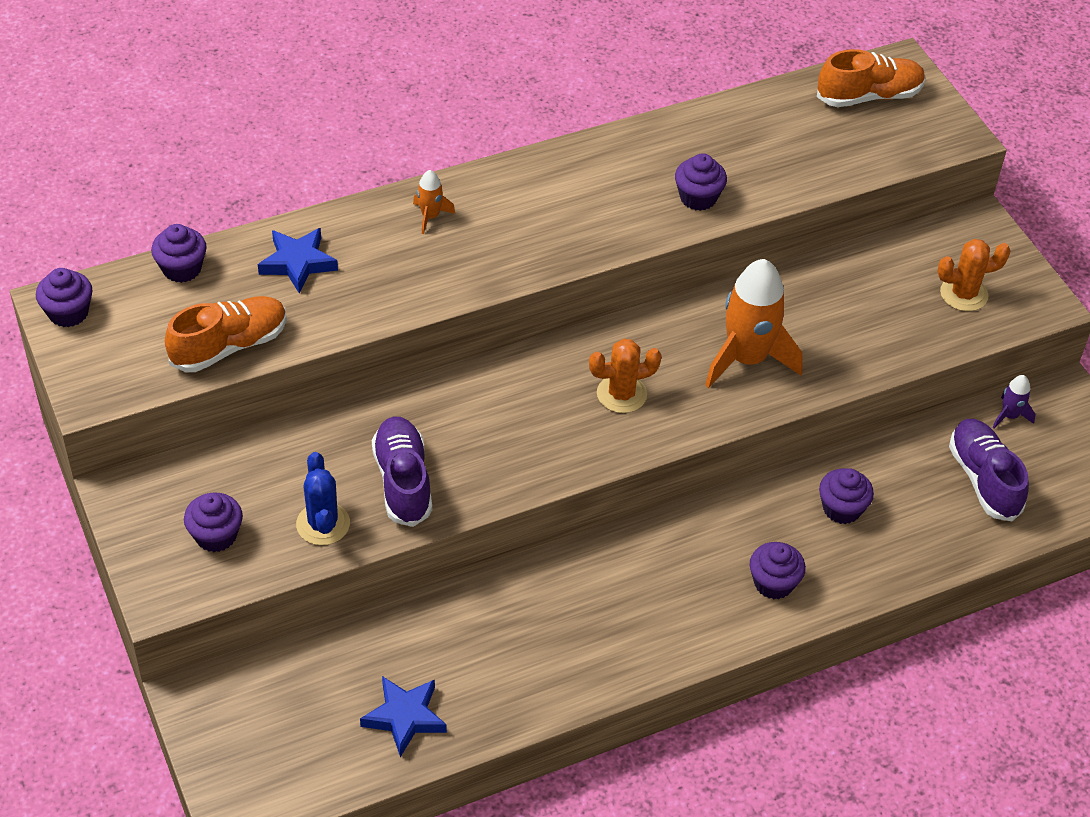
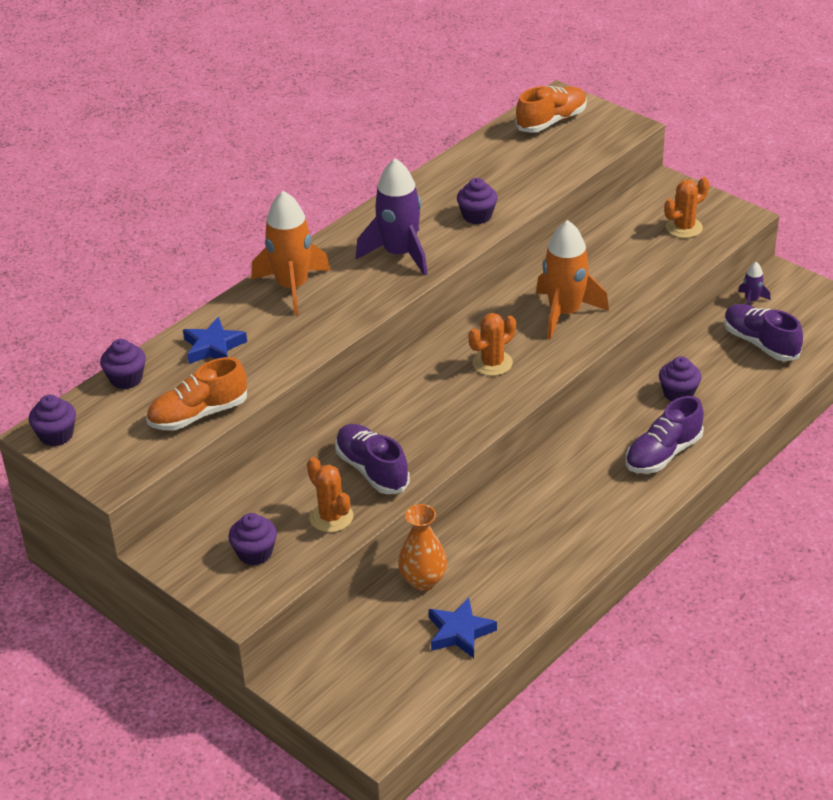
camera: 20 degrees left, 10 degrees down
(229, 346) = (198, 414): orange shoe -> orange shoe turned 150 degrees counterclockwise
(323, 524) = (331, 517): blue cactus -> orange cactus
(404, 634) = (423, 580): none -> orange vase
(430, 216) = (292, 287): orange rocket -> orange rocket, size x2.22
(576, 217) = (399, 254): none -> purple rocket
(773, 583) = (663, 454): purple cupcake -> purple shoe

